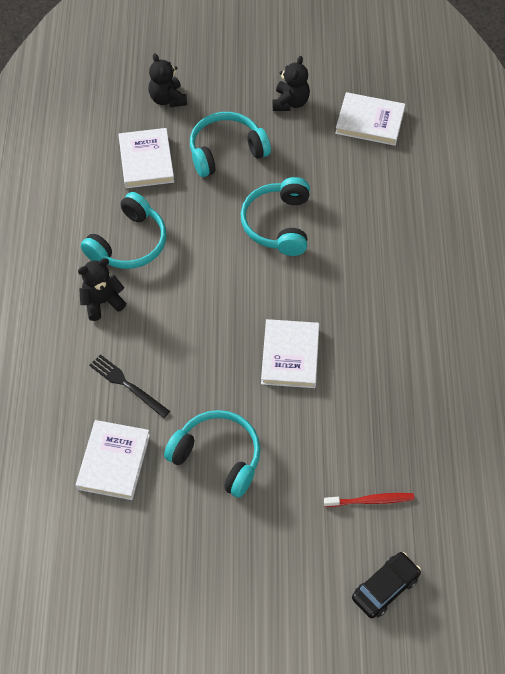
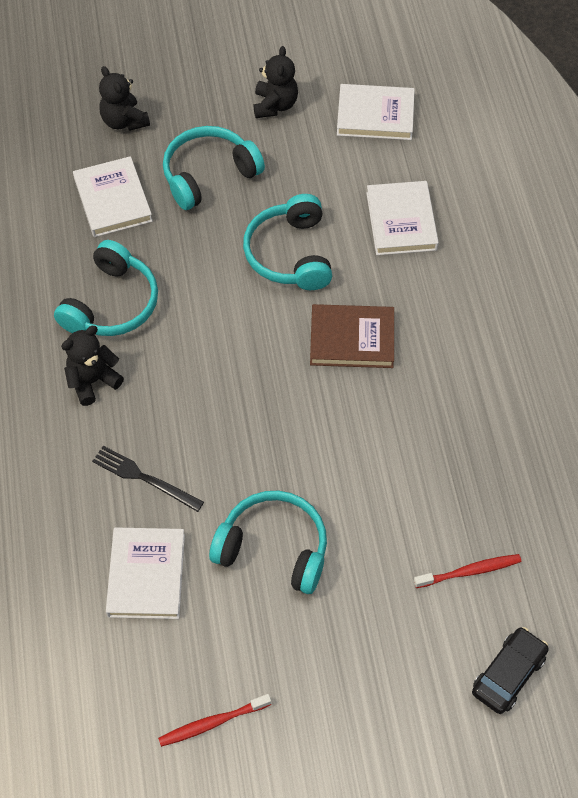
camera: 10 degrees left, 0 degrees up
(142, 586) = (212, 723): none -> red toothbrush
(290, 356) = (337, 411): white book -> white book (401, 221)
(314, 299) = (352, 339): none -> brown book

